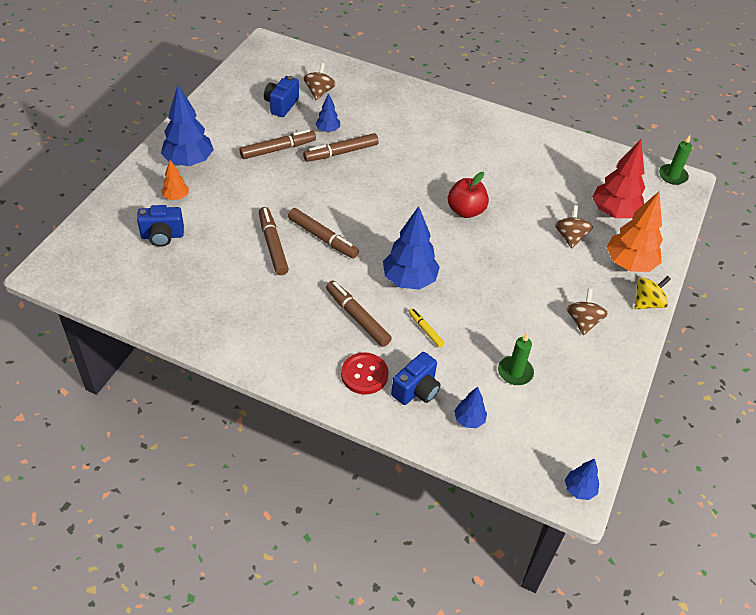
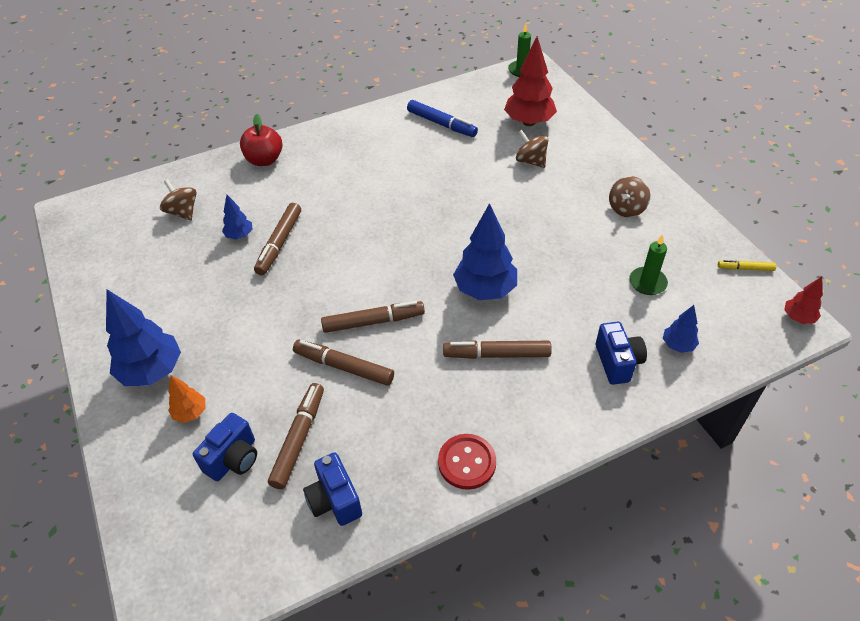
camera: 45 degrees left, 0 degrees up
(278, 149) = (221, 287): brown marker -> brown marker (298, 439)
(281, 105) = (165, 249): blue camera -> blue camera (334, 500)
(364, 374) = (570, 390): red button -> red button (467, 462)
(425, 330) = (553, 314): yellow marker -> yellow marker (745, 268)
(465, 211) = (440, 204): red apple -> red apple (264, 160)
(550, 165) = (441, 124): none -> blue marker
(579, 489) = (798, 318): blue tree -> red tree
(583, 322) = (626, 209): brown spinning top -> brown spinning top turned 105 degrees counterclockwise
(629, 264) = (589, 147): orange tree -> none
(647, 303) = (637, 162): yellow spinning top -> none

